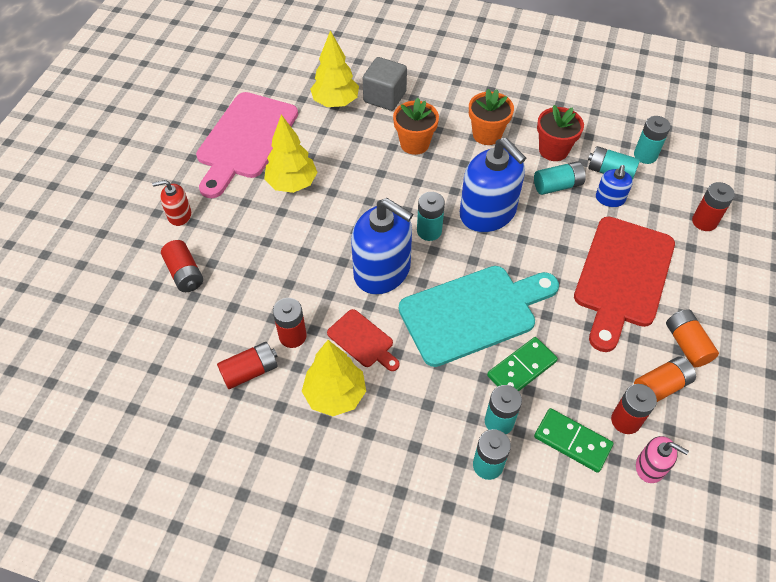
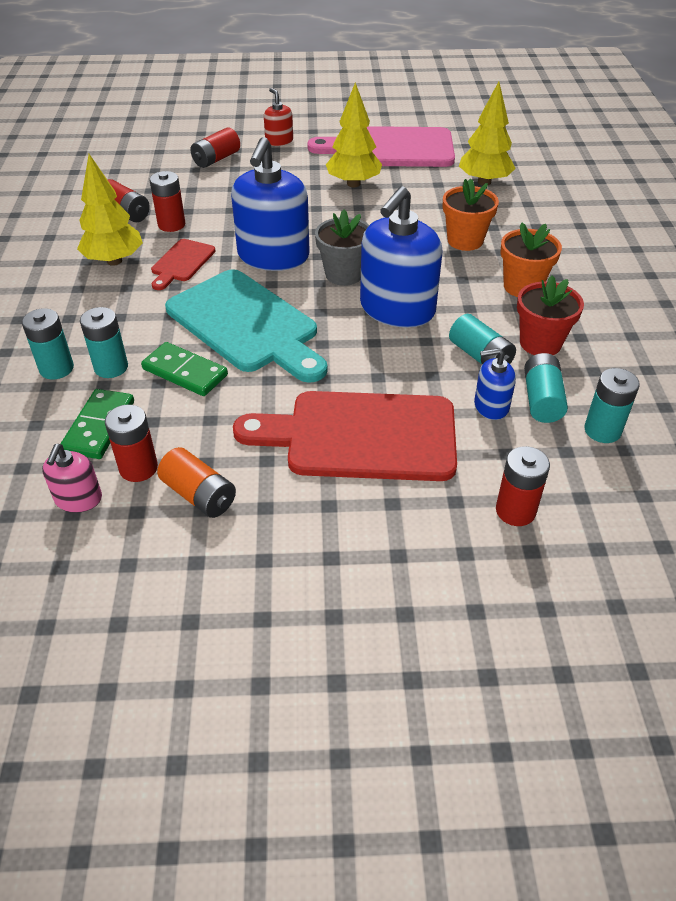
camera: 70 degrees right, 10 degrees down
(385, 97) = (519, 208): grey cube -> none
(429, 231) = (344, 274): turquoise battery -> grey flower pot
(687, 344) = (277, 514): orange battery -> none

